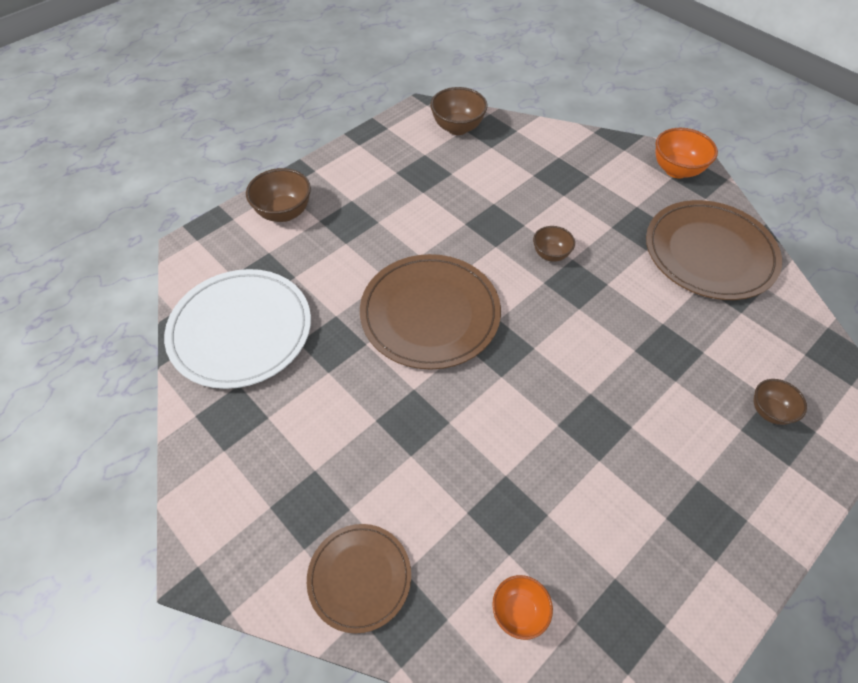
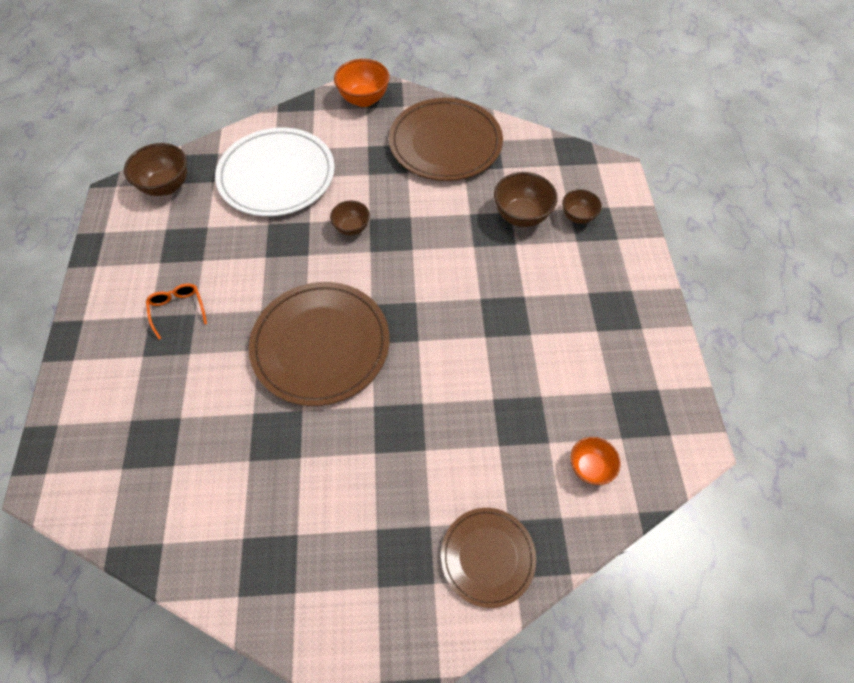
camera: 50 degrees left, 5 degrees up
(240, 330) = (189, 500): white plate -> white plate (277, 175)
(284, 213) = (101, 377): brown bowl -> brown bowl (521, 216)
(371, 210) = (178, 309): none -> orange glasses

